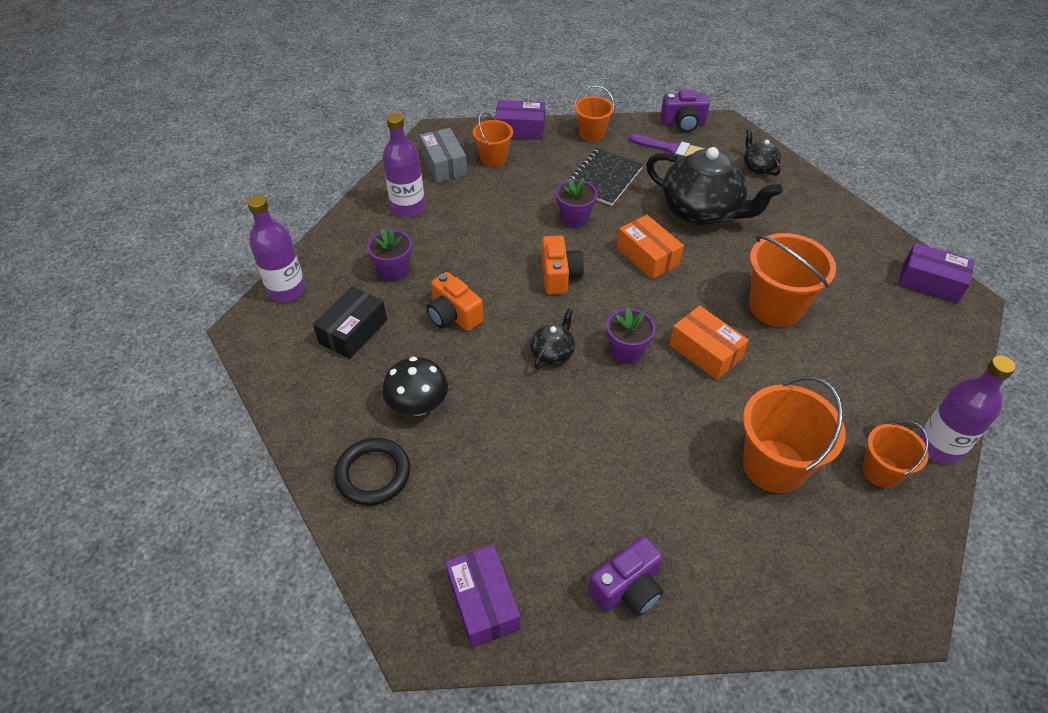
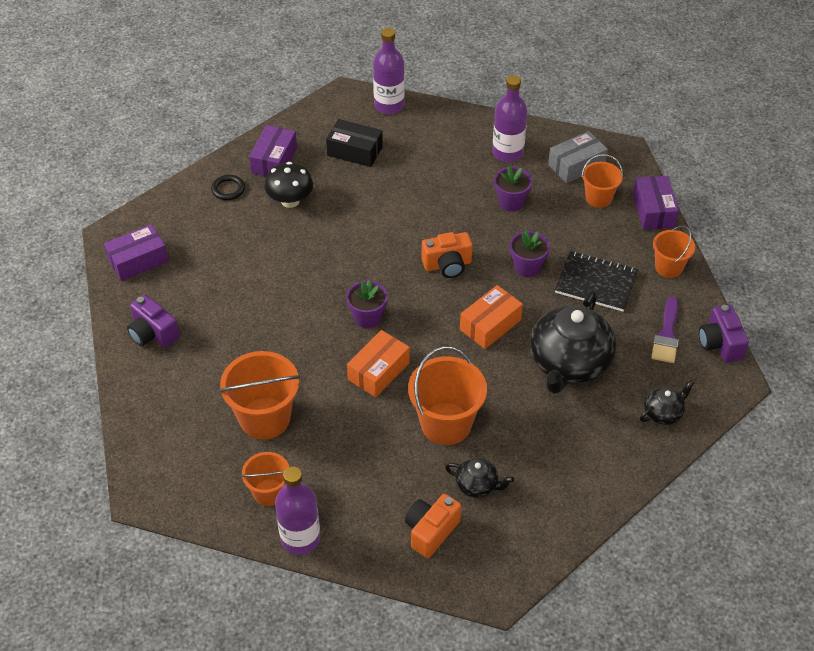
camera: 80 degrees right, 0 degrees up
(373, 474) = (228, 189): black ring -> black ring, size x0.63
(394, 271) = (426, 160): purple flower pot -> purple flower pot (511, 202)
(454, 315) = (384, 205): orange camera -> orange camera (431, 531)
(552, 353) = (356, 270): black teapot -> black teapot (477, 485)
(930, 282) = (514, 559): purple box -> purple box (274, 160)

